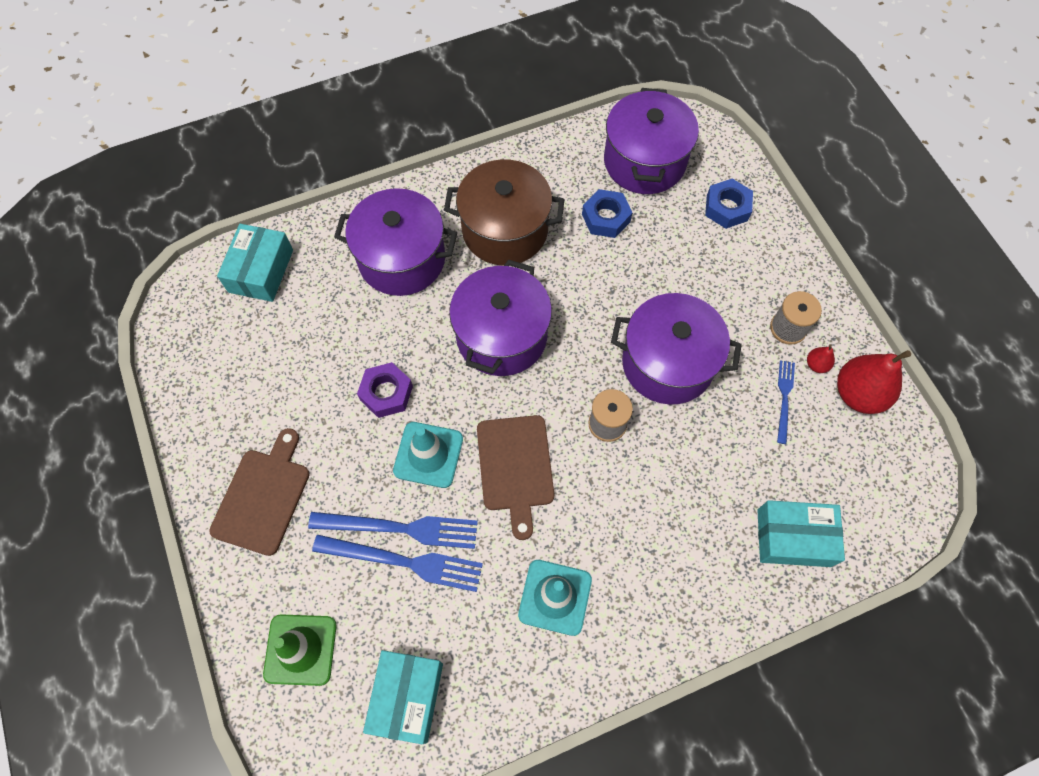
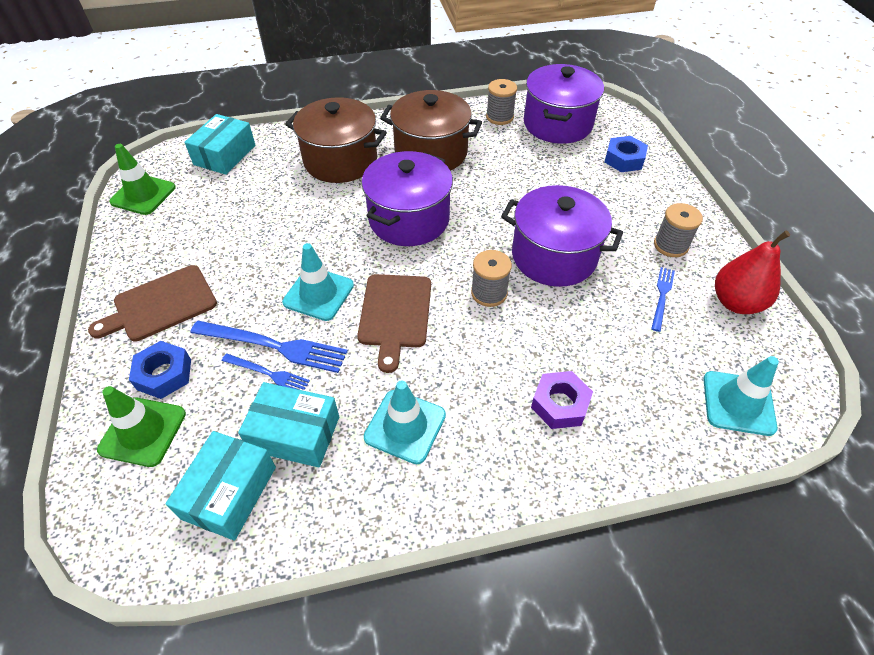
camera: 10 degrees right, 15 degrees down
(185, 348) = (143, 195): none -> green traffic cone
(263, 497) = (161, 304): brown cutting board -> brown cutting board turned 150 degrees counterclockwise
(386, 393) = (297, 245): purple nut -> purple nut (559, 404)
(402, 259) = (340, 161): purple pot -> brown pot
(404, 562) = (268, 373): blue fork -> blue fork, size x0.57
(574, 159) = (499, 117): none -> grey spool
(606, 218) = (518, 154): blue nut -> blue nut (164, 374)
(793, 538) = (660, 412): turquoise box -> turquoise box (294, 433)
(816, 365) = (696, 275): red pear -> none
(865, 515) = (738, 403): none -> turquoise traffic cone

